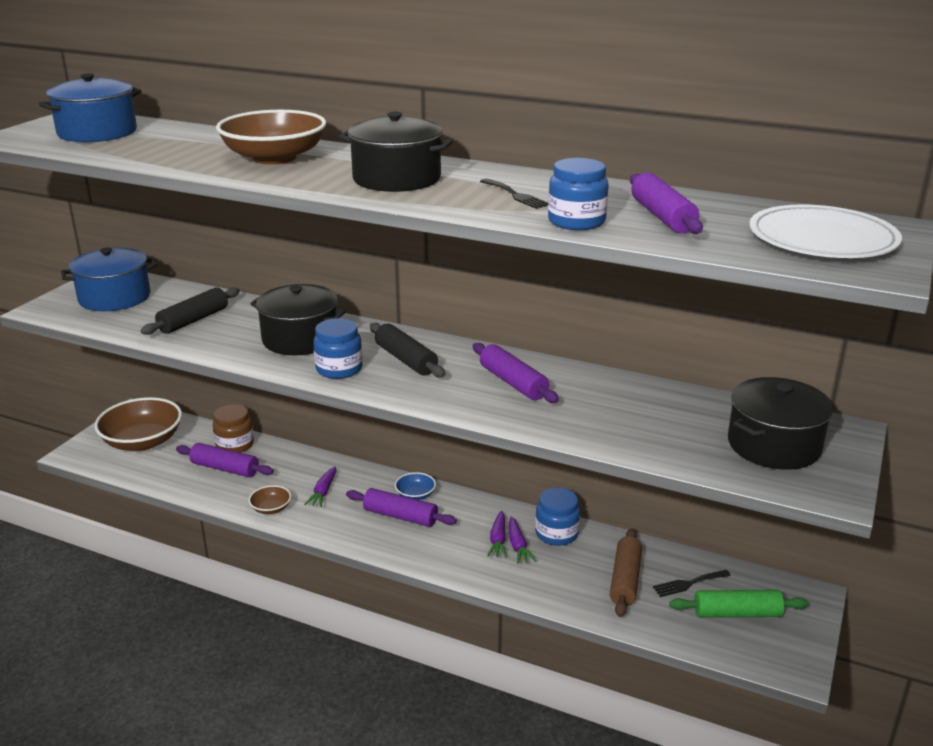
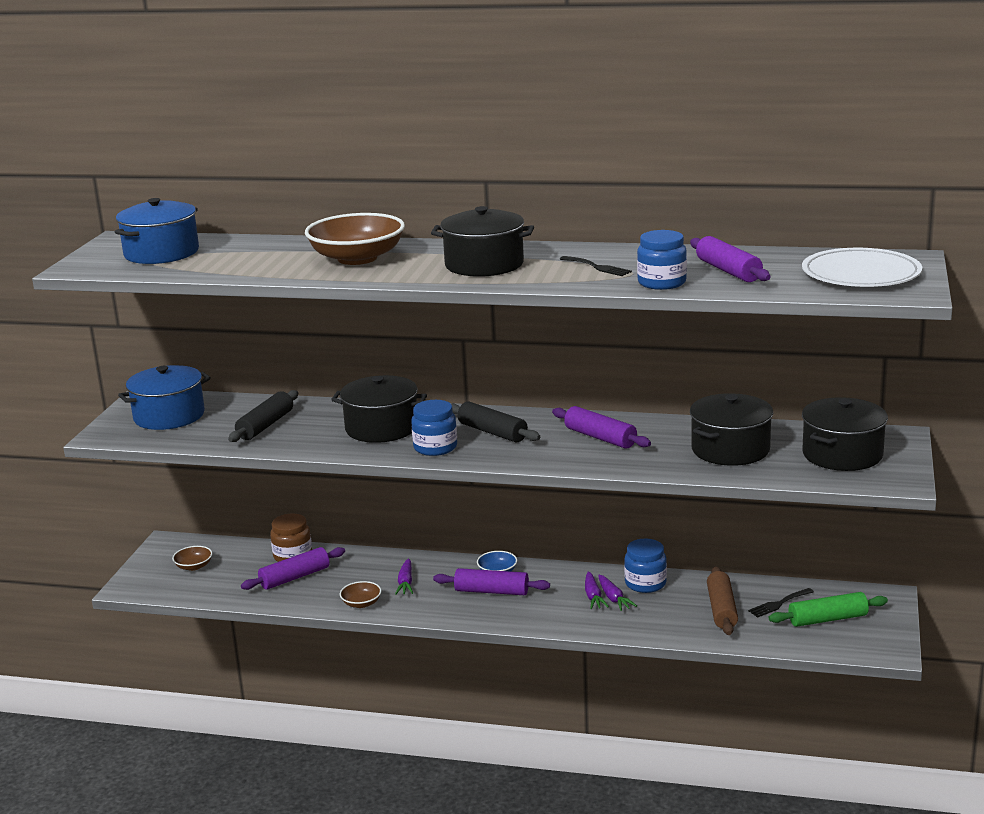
camera: 10 degrees left, 5 degrees down
(142, 441) = (194, 566): brown bowl -> brown bowl, size x0.45
(225, 468) = (295, 577): purple rolling pin -> purple rolling pin turned 45 degrees counterclockwise
(648, 419) = (730, 449): none -> black pot

